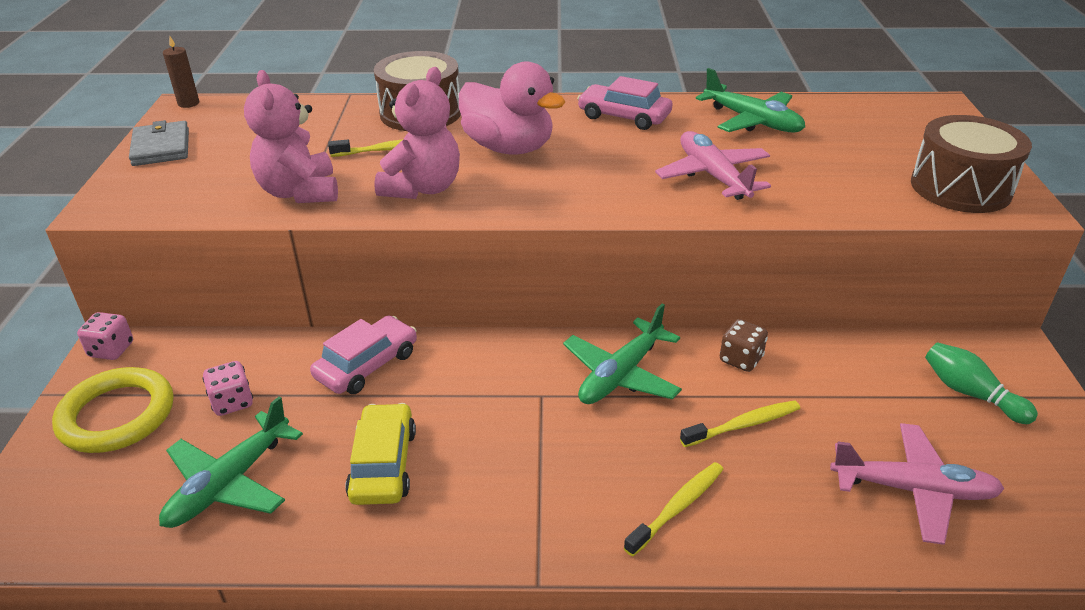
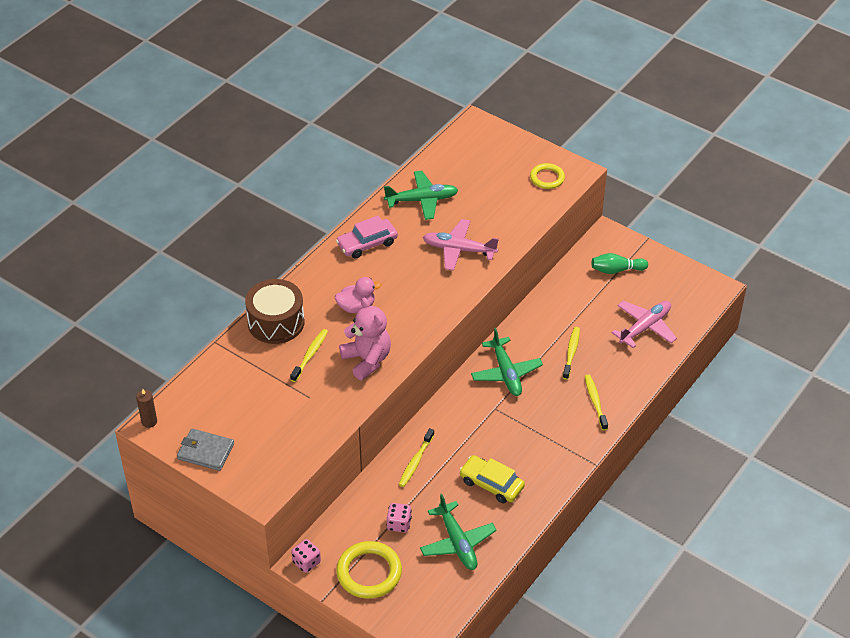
camera: 55 degrees left, 10 degrees up
(300, 192) = (324, 409): pink teddy bear -> none
(367, 365) = (416, 461): pink car -> yellow toothbrush
(509, 148) = (356, 307): pink duck -> pink duck, size x0.61
(741, 359) = (533, 326): brown dice -> none
(960, 187) = (547, 178): brown drum -> yellow ring

